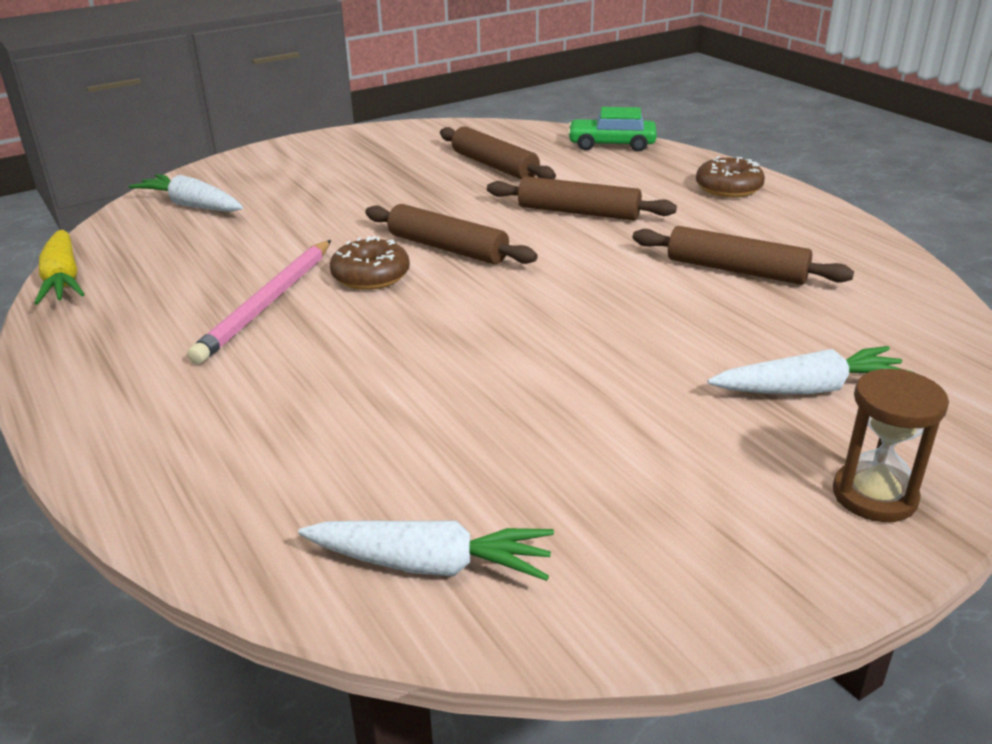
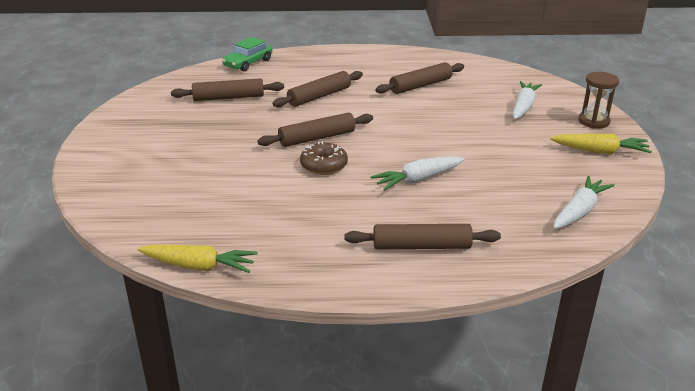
camera: 60 degrees left, 0 degrees up
(191, 416) = (421, 246): none -> brown rolling pin
(192, 205) = (141, 200): white carrot -> white carrot (418, 179)
(268, 303) = (321, 201): pink pencil -> none
(728, 188) = (340, 58): brown donut -> none
(734, 537) = (600, 151): none -> yellow carrot

